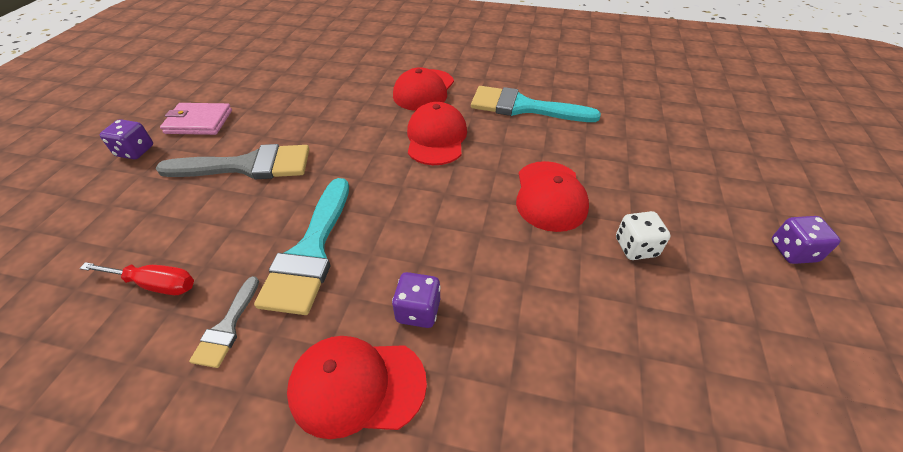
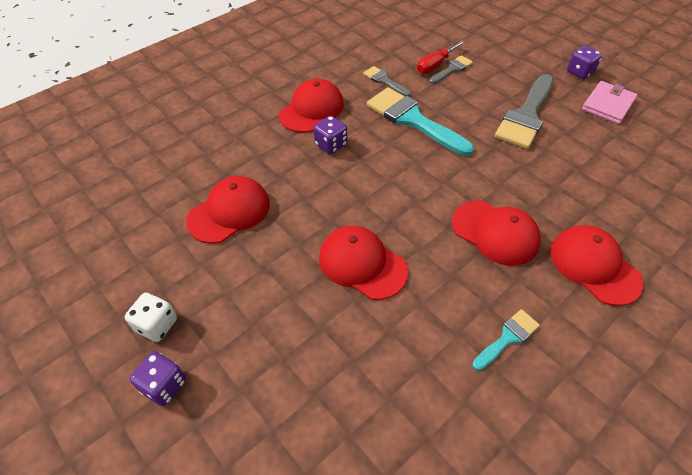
camera: 125 degrees right, 5 degrees up
(163, 260) = (452, 69): none -> grey brush
(523, 107) = (507, 338): turquoise brush -> turquoise brush, size x0.51
(618, 344) = (229, 212): none -> red cap
(635, 247) = (270, 278): white dice -> white dice (157, 325)

